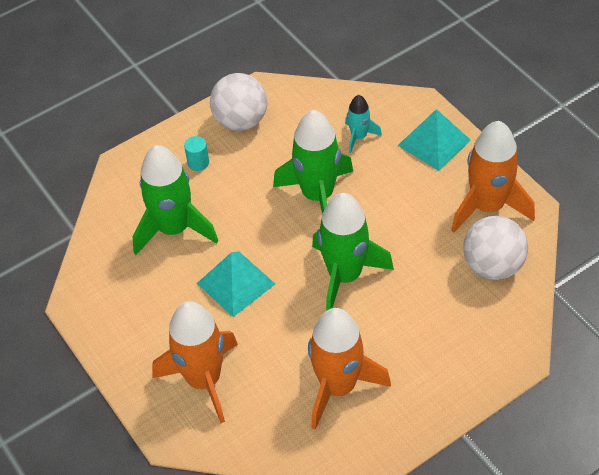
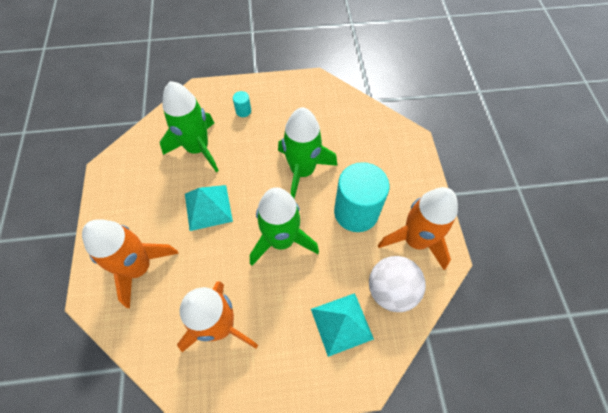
camera: 25 degrees right, 10 degrees up
(241, 121) = (288, 96): white ball -> none
(359, 137) = (357, 142): turquoise rocket -> none
(407, 209) = (356, 212): none -> turquoise cylinder
(434, 142) = (406, 171): turquoise pyramid -> turquoise pyramid (341, 323)

